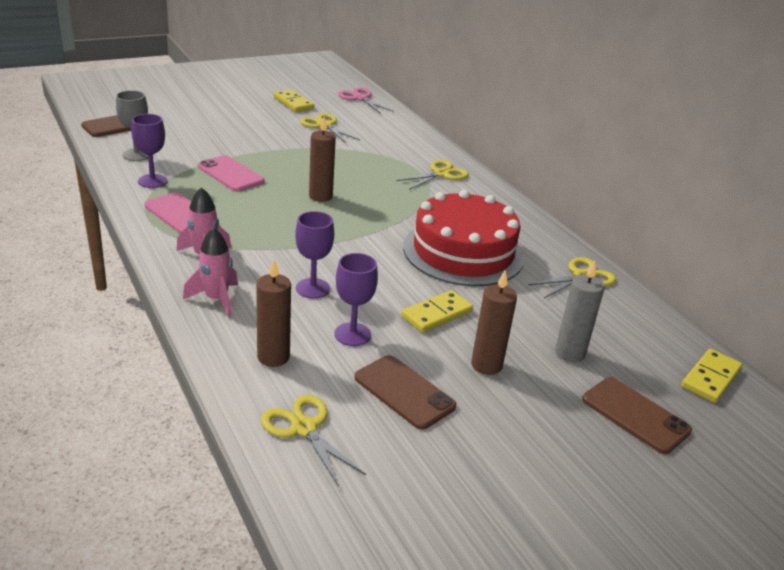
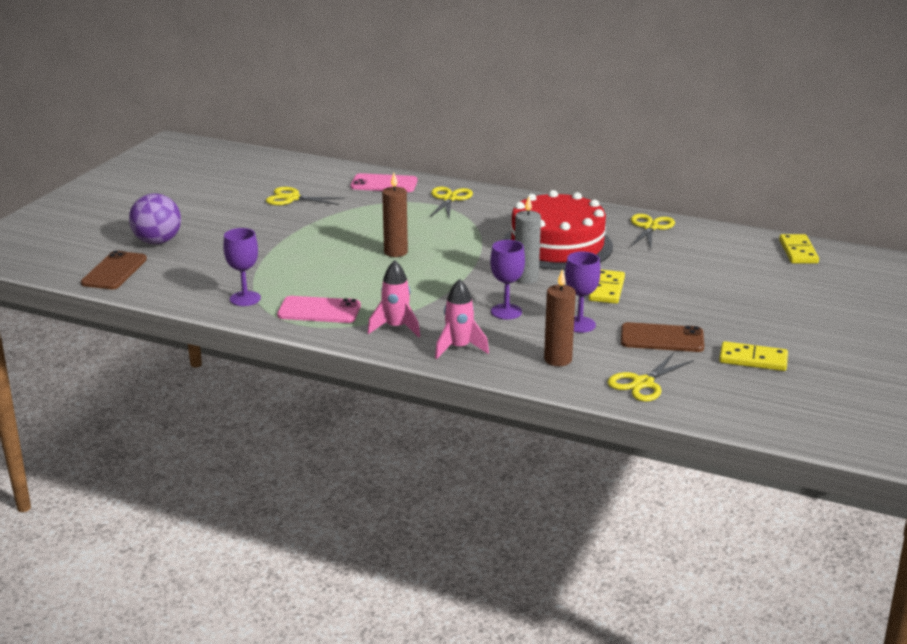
camera: 35 degrees left, 5 degrees down
(136, 155) = (186, 286): grey goblet -> none
(181, 118) = (158, 242): none -> purple ball
(230, 174) = (296, 266): pink phone -> pink phone (384, 184)
(293, 103) = (229, 190): yellow domino -> yellow domino (753, 359)
(304, 428) = (643, 383): yellow scissors -> yellow scissors turned 60 degrees counterclockwise
(360, 98) = (277, 164): pink scissors -> none
(486, 365) = (680, 303): brown candle -> none
(570, 353) = (712, 274): grey candle -> grey candle (526, 278)
(635, 415) = (790, 289): brown phone -> none

